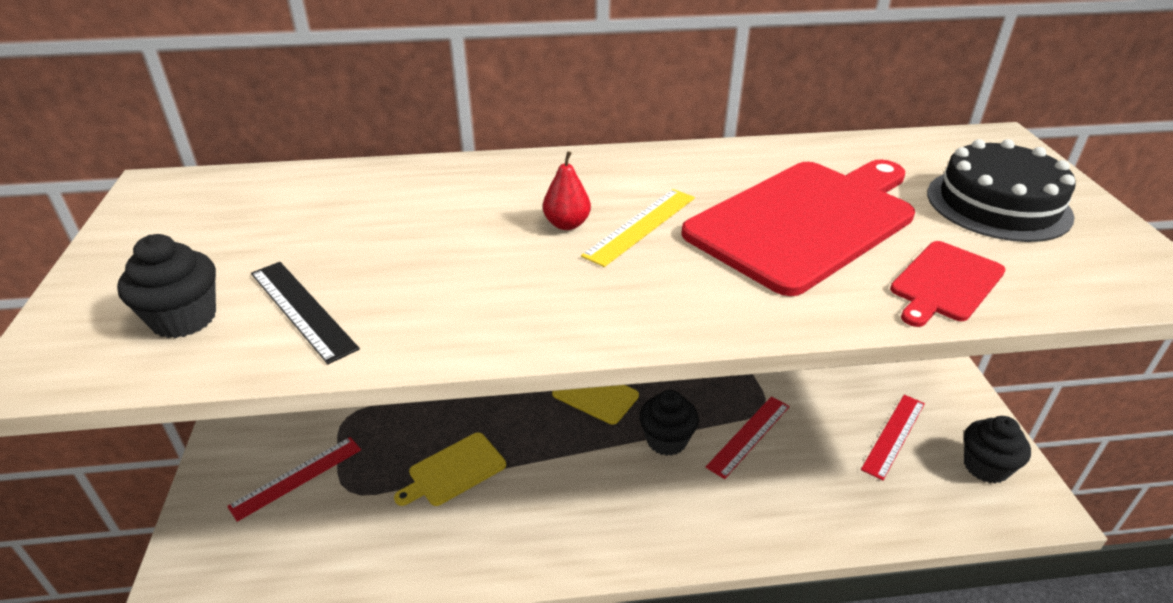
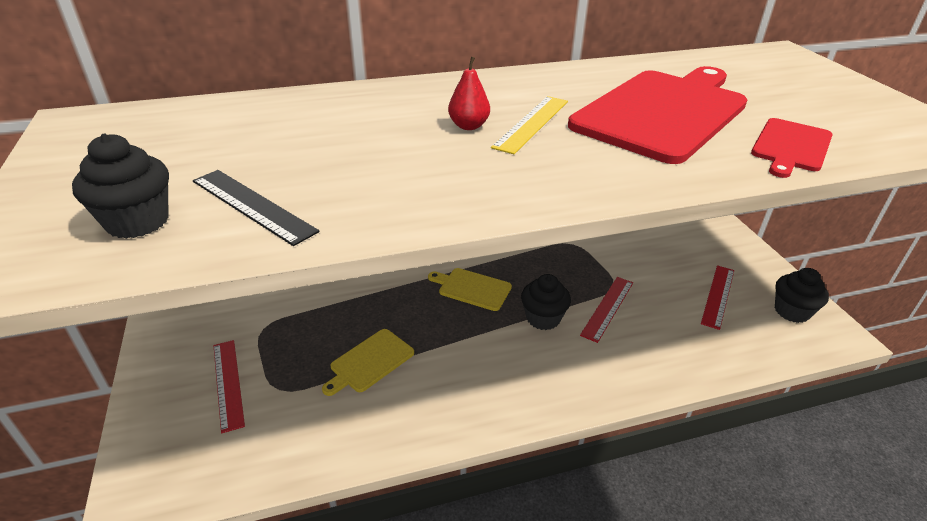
camera: 10 degrees left, 0 degrees up
(296, 477) = (228, 383): red ruler -> red ruler turned 60 degrees counterclockwise
(998, 204) = (803, 92): black cake -> none

